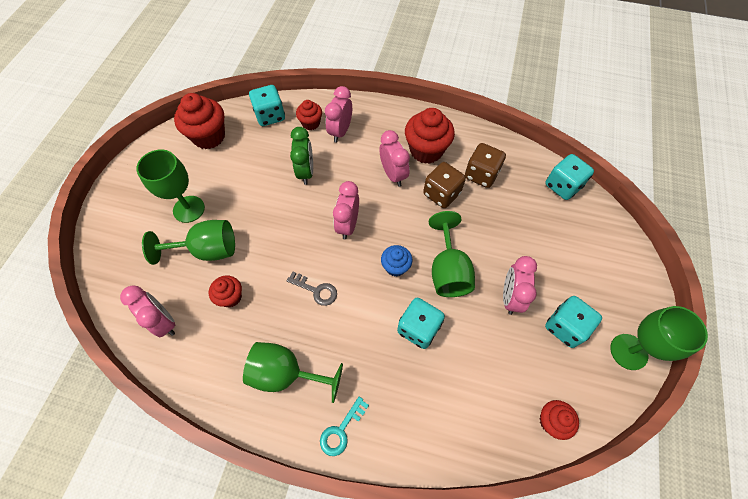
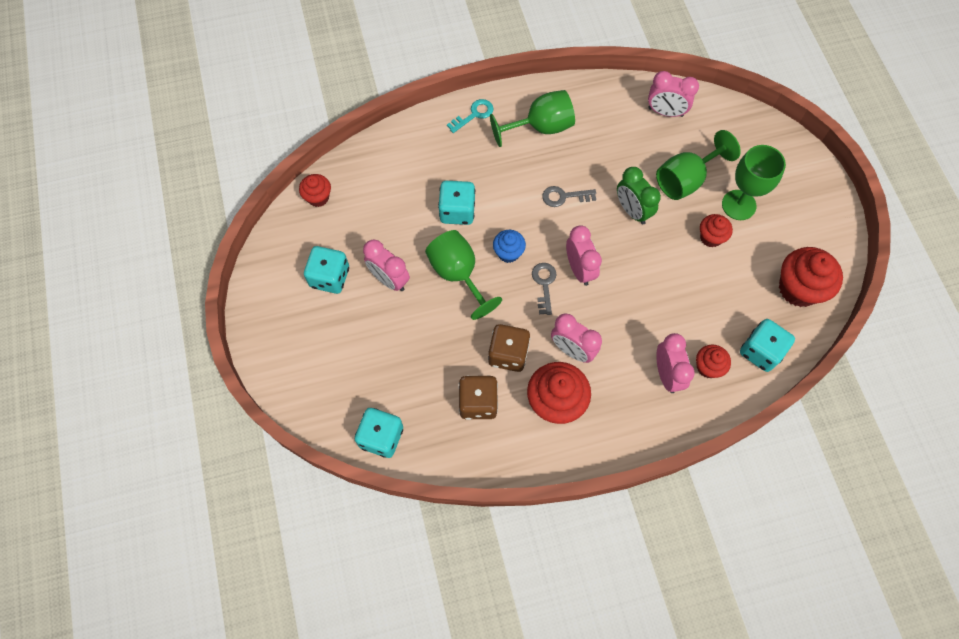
camera: 150 degrees right, 5 degrees up
(230, 297) = (630, 155): red cupcake -> red cupcake (711, 237)
(306, 172) = (663, 303): green clock -> green clock (632, 211)
(341, 430) = (474, 114): turquoise key -> turquoise key turned 45 degrees clockwise
(383, 228) = (544, 284): none -> grey key
(510, 297) = (389, 279): pink clock -> pink clock turned 150 degrees clockwise
(628, 351) = (267, 284): green goblet -> none

